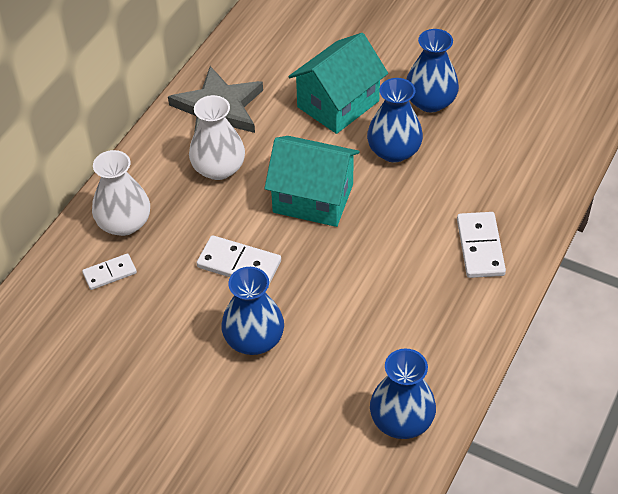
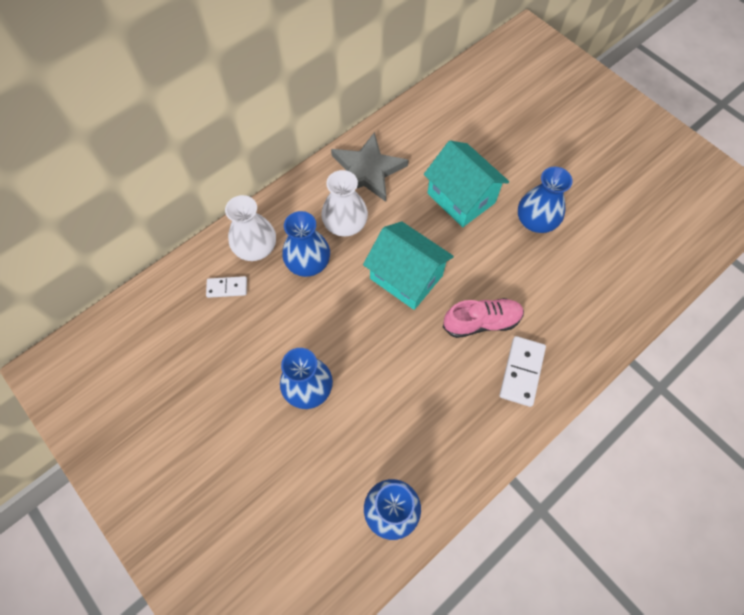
camera: 20 degrees right, 15 degrees up
(239, 264) = (325, 316): white domino -> none
(338, 104) = (461, 198): turquoise house -> turquoise house turned 75 degrees clockwise
(394, 151) = (488, 256): blue vase -> blue vase (308, 262)
(416, 215) = (481, 322): none -> pink shoe

